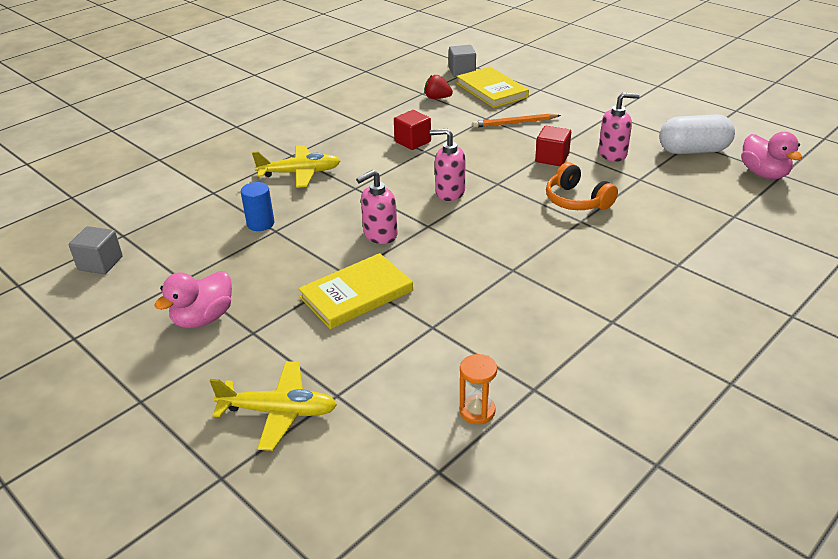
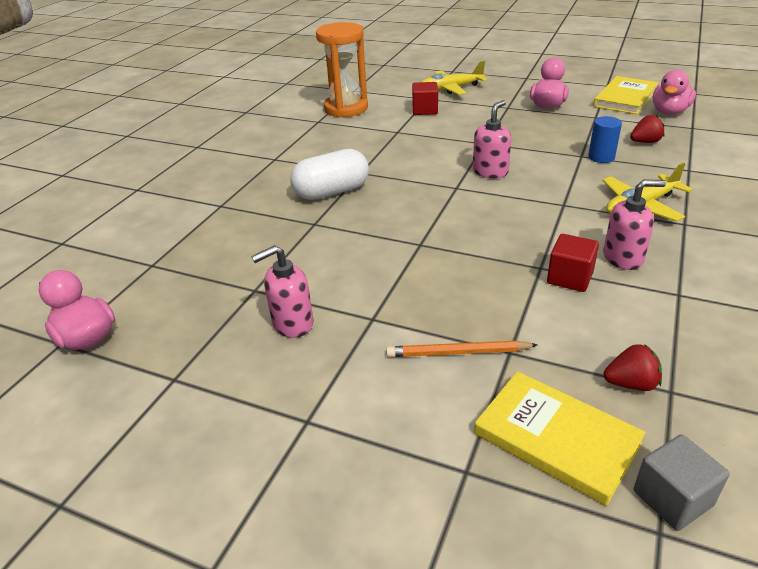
camera: 160 degrees right, 0 degrees up
(100, 263) = (669, 112): grey cube -> pink duck
(195, 230) = (645, 142): none -> red strawberry
(356, 294) = (465, 135): yellow book -> yellow book (625, 98)
(449, 192) = (463, 222): pink soap dispenser -> pink soap dispenser (623, 258)
(477, 411) = (346, 108): orange hourglass -> orange hourglass, size x2.14
(514, 123) = (458, 352): orange pencil -> orange pencil turned 150 degrees counterclockwise
(552, 158) = (372, 295): red cube -> red cube (425, 110)
(577, 200) = (324, 244): orange headphones -> none
(693, 150) = (174, 360): white capsule -> white capsule (332, 192)

